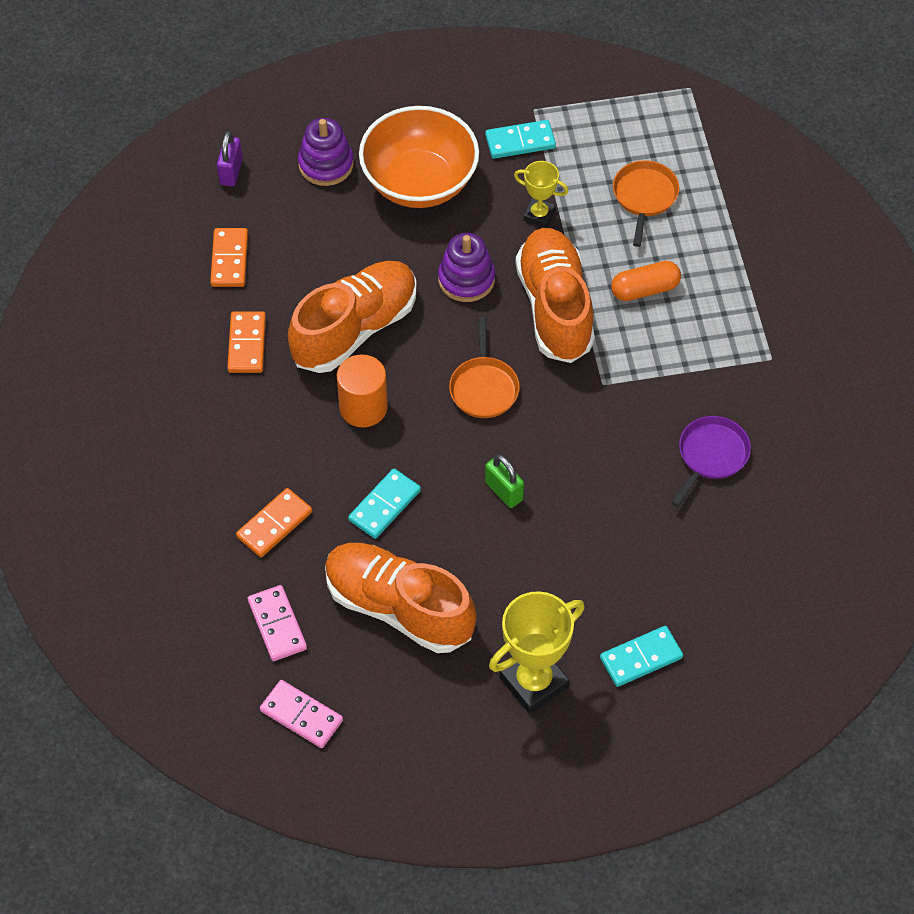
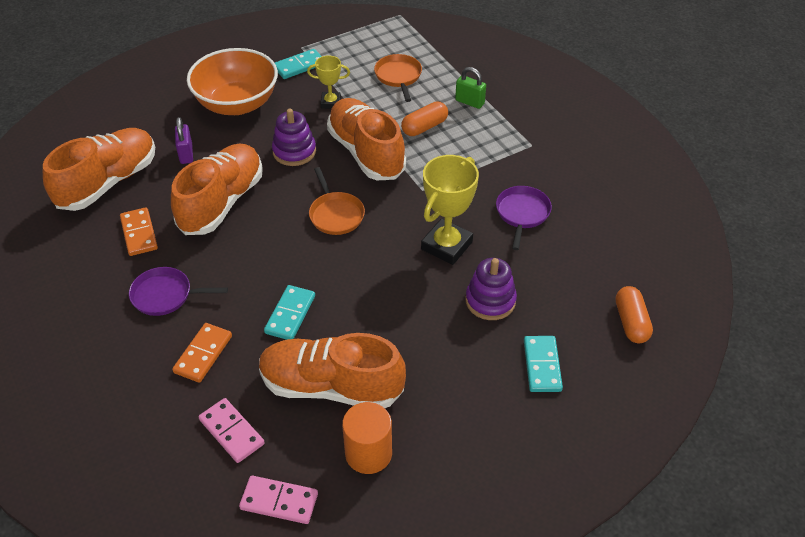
camera: 20 degrees left, 10 degrees down
(229, 260) = (108, 182): orange domino -> orange shoe
(231, 172) = (93, 129): purple padlock -> purple padlock (186, 154)
(254, 437) = (165, 295): none -> purple pan
(326, 164) = (164, 109): purple stacking toy -> purple stacking toy (490, 301)
(363, 407) = (247, 251): orange cylinder -> orange cylinder (368, 453)
(504, 491) = (380, 278): green padlock -> green padlock (469, 102)
(533, 682) = (466, 410): yellow trophy -> yellow trophy (446, 246)
(641, 658) = (542, 365): turquoise domino -> turquoise domino turned 45 degrees counterclockwise
(770, 639) = (631, 322): none -> orange capsule

